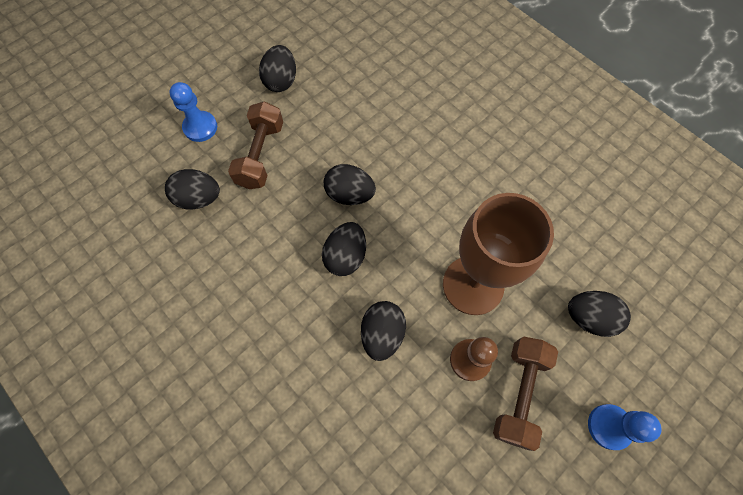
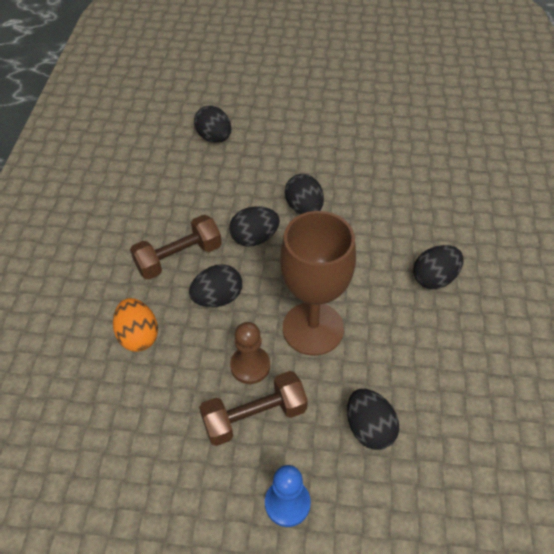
camera: 50 degrees right, 15 degrees down
(200, 127) = (264, 102): blue pawn -> none
(261, 155) = (279, 143): brown dumbbell -> brown dumbbell (179, 258)
(281, 81) = (347, 113): black egg -> black egg (434, 278)
(365, 430) = (138, 336): none -> orange egg

